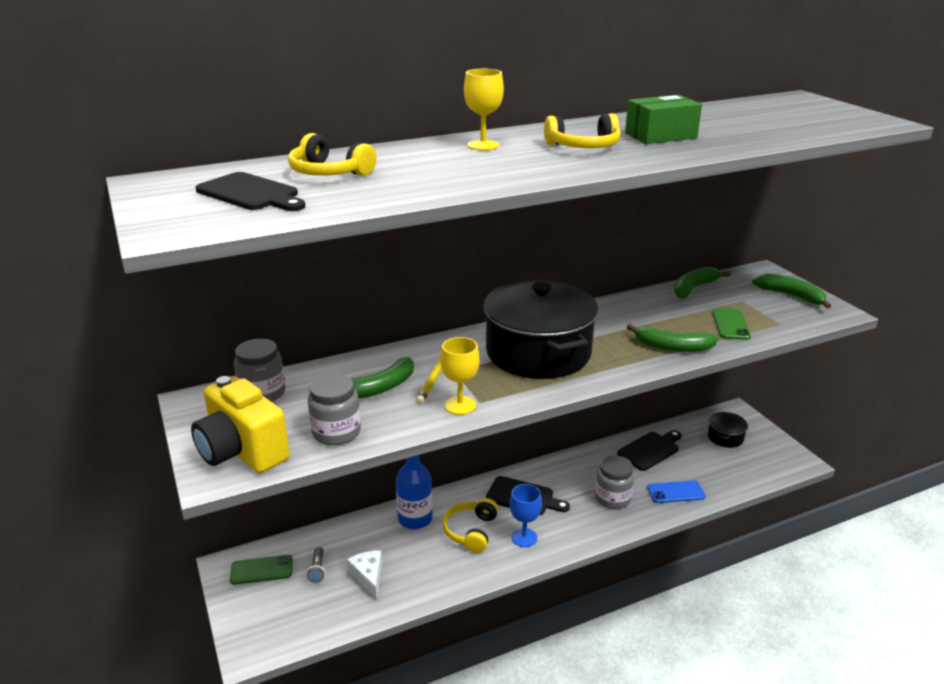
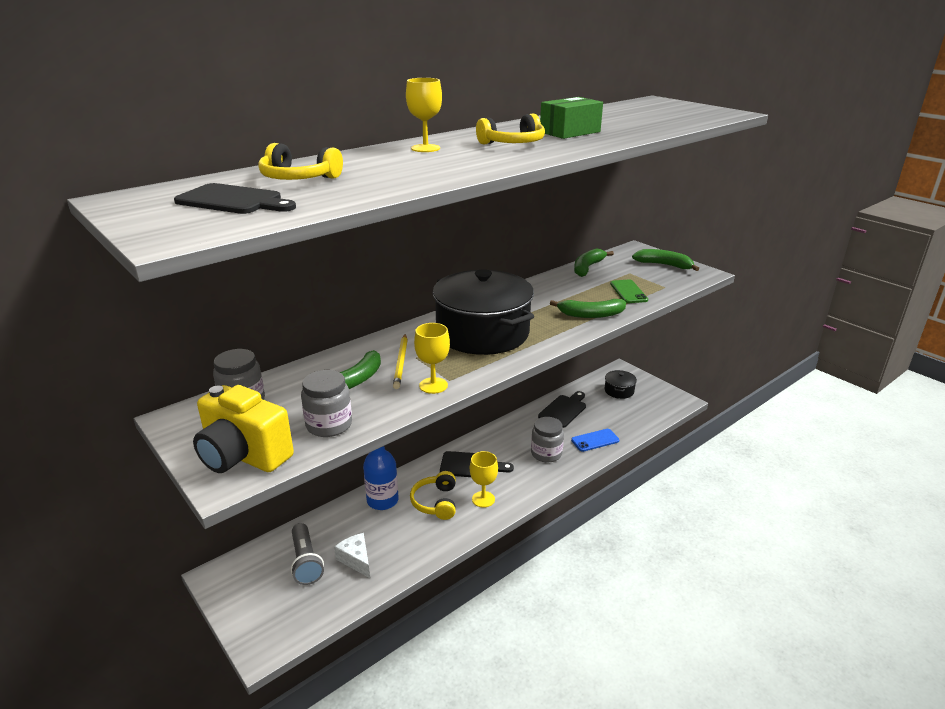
camera: 15 degrees left, 0 degrees up
(261, 570) = (251, 573): green phone -> none
(317, 570) = (306, 562): grey flashlight -> grey flashlight, size x1.89
(524, 537) = (483, 499): blue goblet -> yellow goblet

